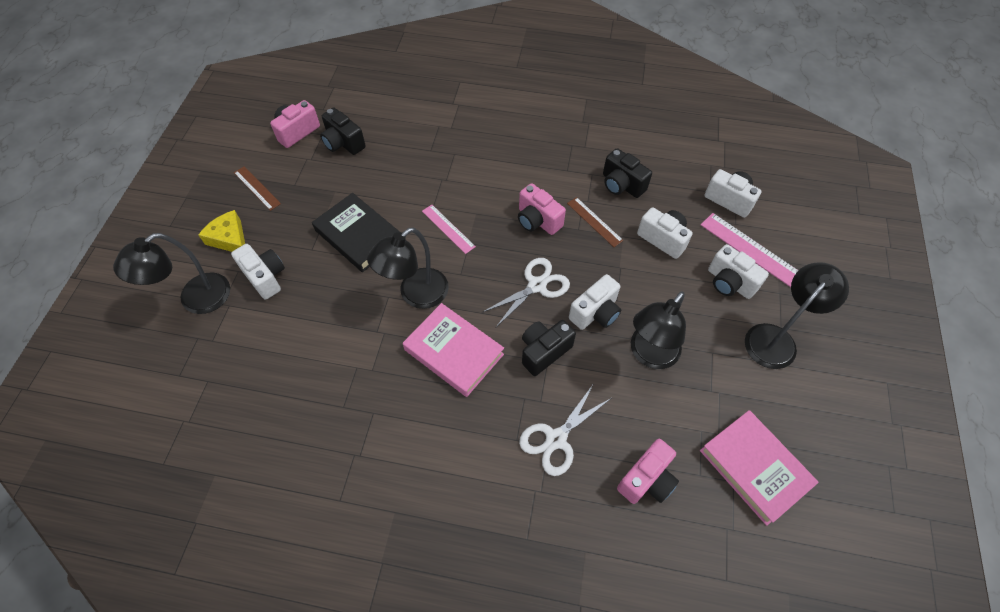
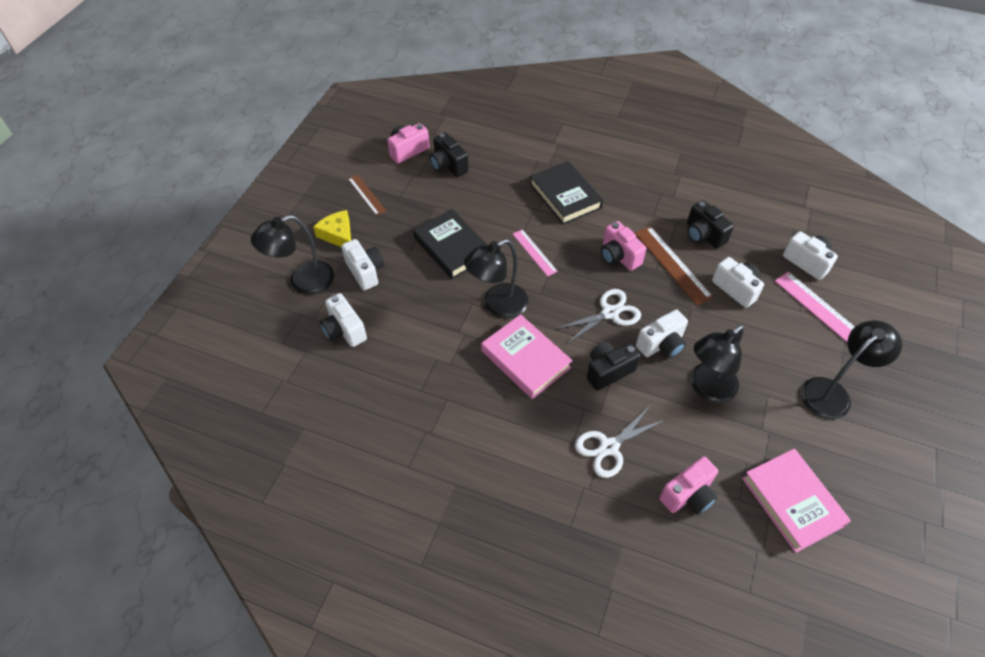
camera: 10 degrees right, 5 degrees down
(473, 161) = (565, 196): none -> black book
(594, 221) = (672, 264): brown ruler -> brown ruler, size x1.60
(729, 282) = (795, 336): white camera -> white camera (344, 330)

